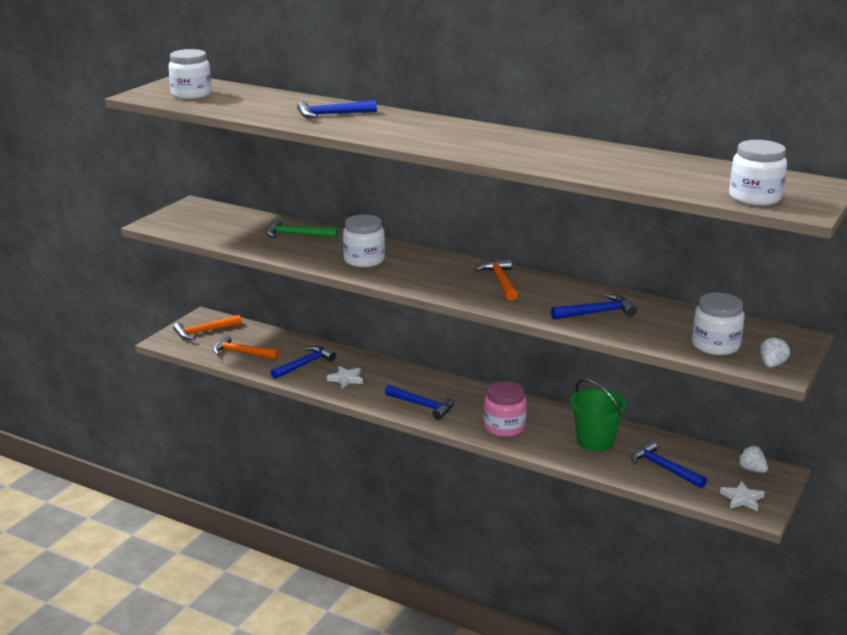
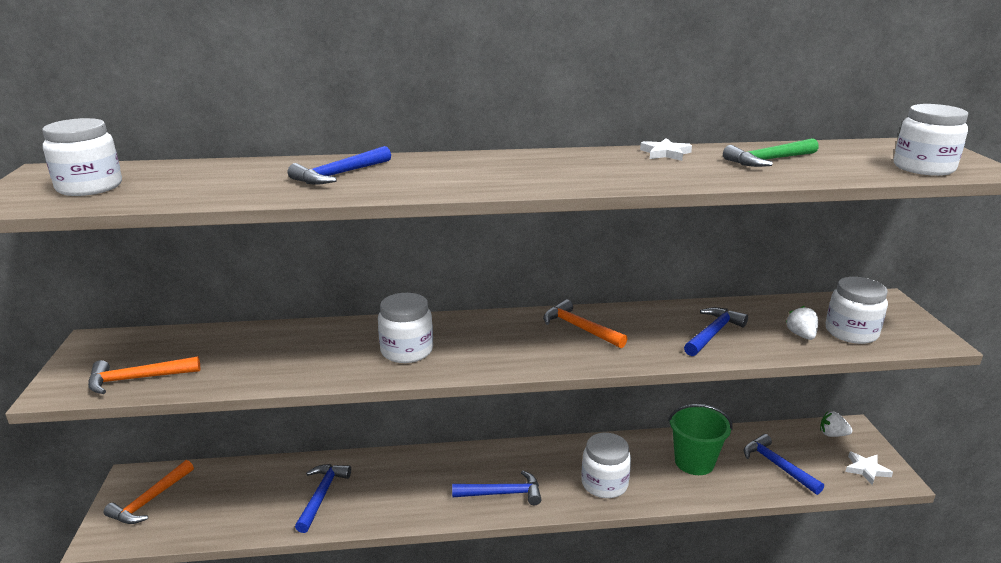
camera: 35 degrees left, 0 degrees up
(242, 353) = (227, 511): orange hammer -> orange hammer (138, 379)
(296, 235) = (285, 343): green hammer -> green hammer (769, 160)
(346, 379) = (388, 495): white star -> white star (665, 153)
(504, 427) = (604, 484): pink jar -> white jar
(664, 468) = (777, 465): blue hammer -> blue hammer turned 45 degrees clockwise
(772, 364) = (918, 336): white strawberry -> white strawberry (801, 335)

